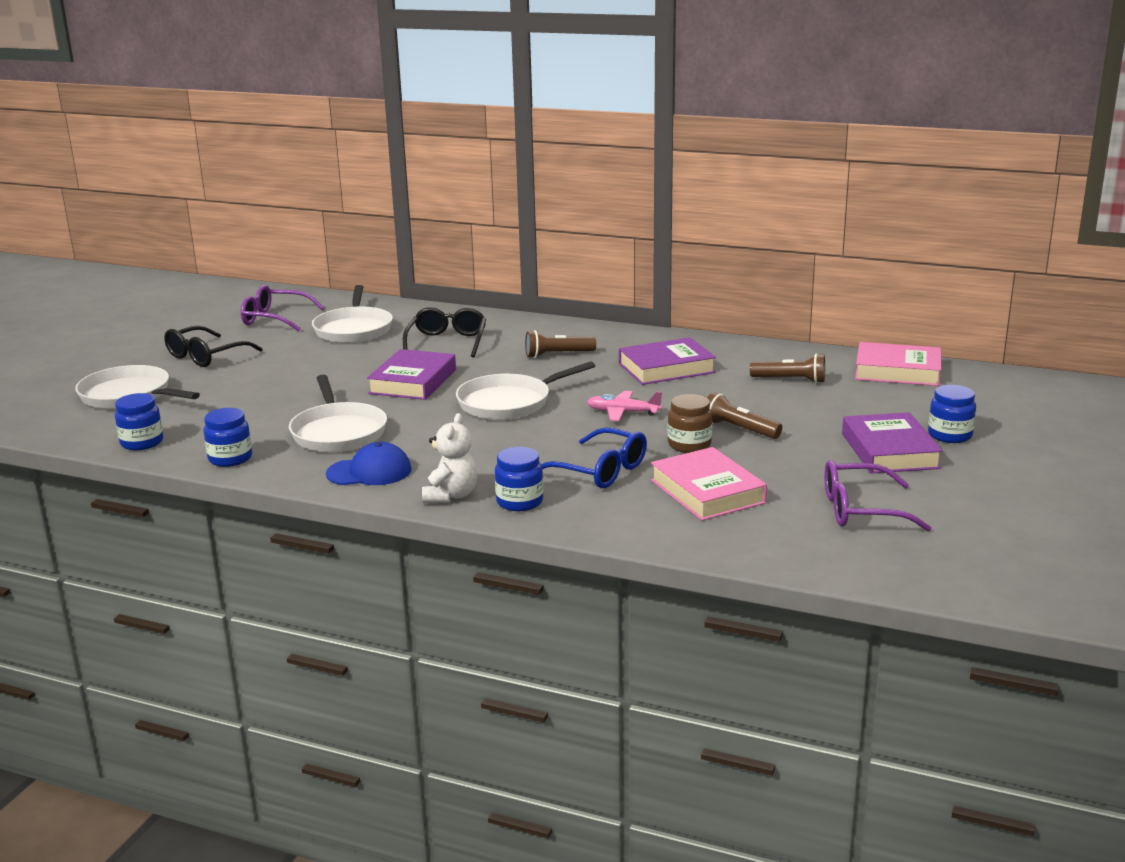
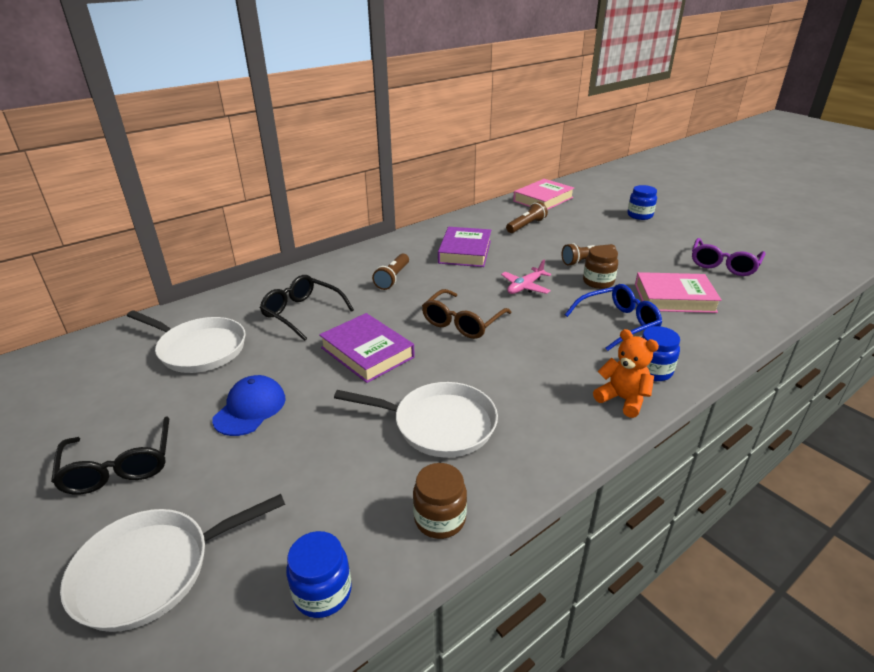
camera: 60 degrees left, 10 degrees up
(230, 458) = (440, 519): blue jar -> brown jar
(275, 319) = (90, 388): purple glasses -> none
(369, 472) = (545, 430): blue cap -> blue cap (250, 408)
(451, 495) = (622, 399): white teddy bear -> orange teddy bear
(509, 403) = (462, 322): white pan -> brown glasses
(889, 451) = (649, 234): purple book -> none

